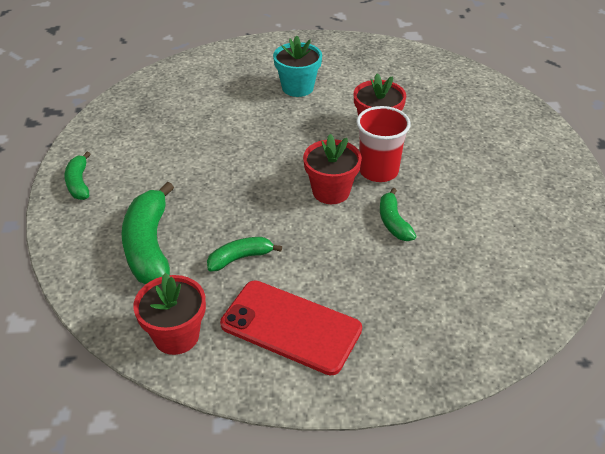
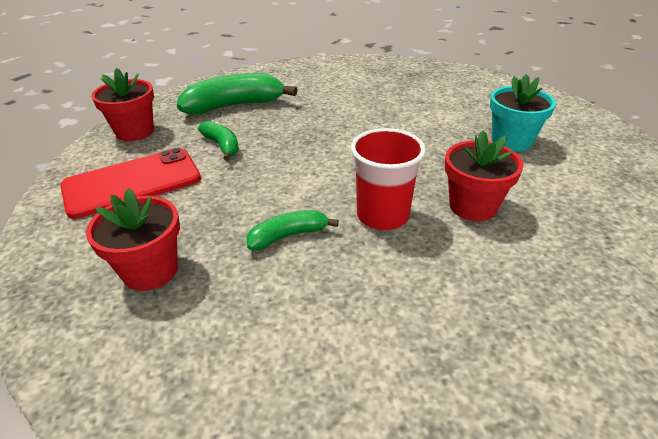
camera: 80 degrees right, 5 degrees down
(79, 183) = (303, 69): green banana -> none
(291, 327) = (132, 183): red phone -> red phone turned 45 degrees clockwise
(331, 191) = (331, 184): red flower pot -> red flower pot (150, 270)

